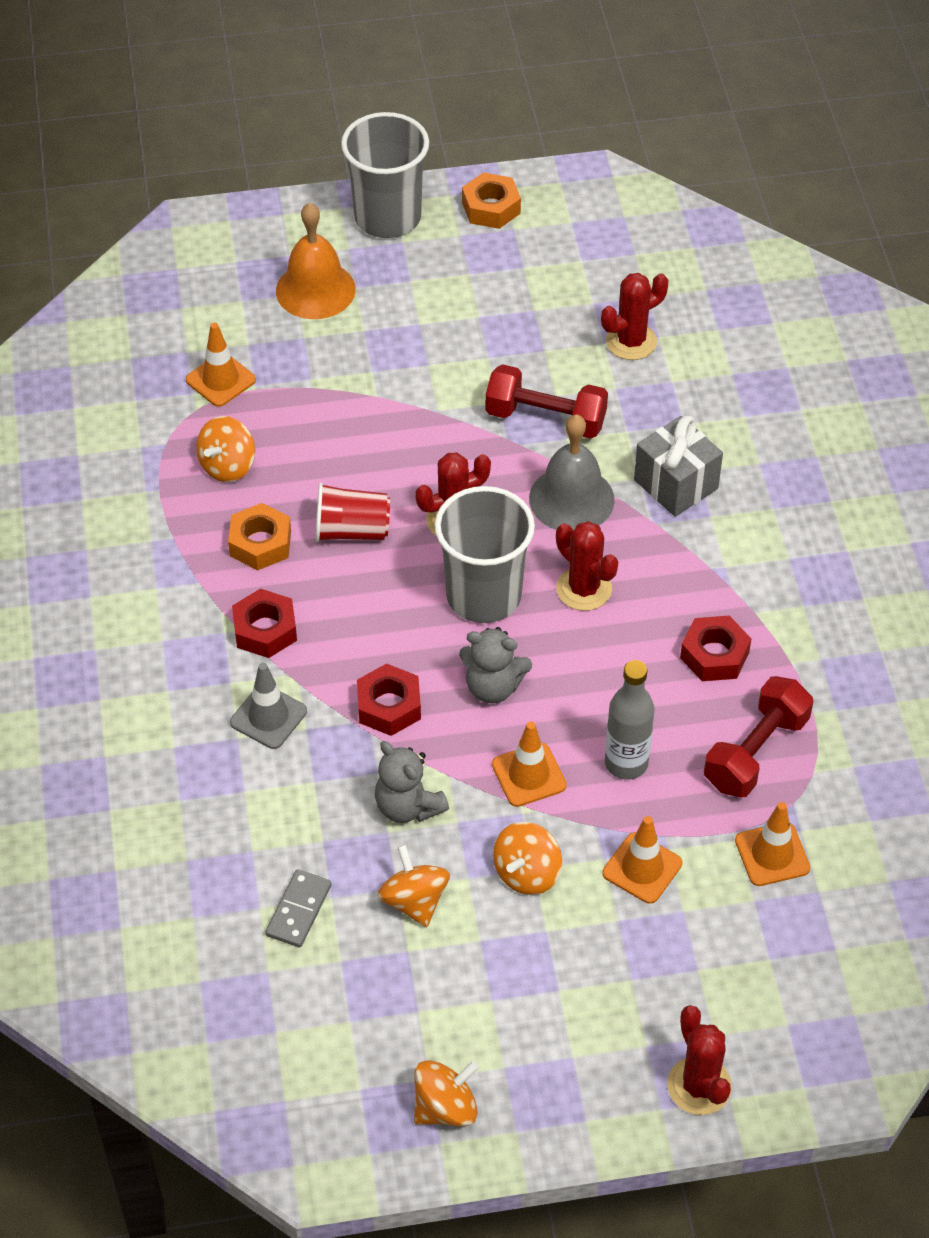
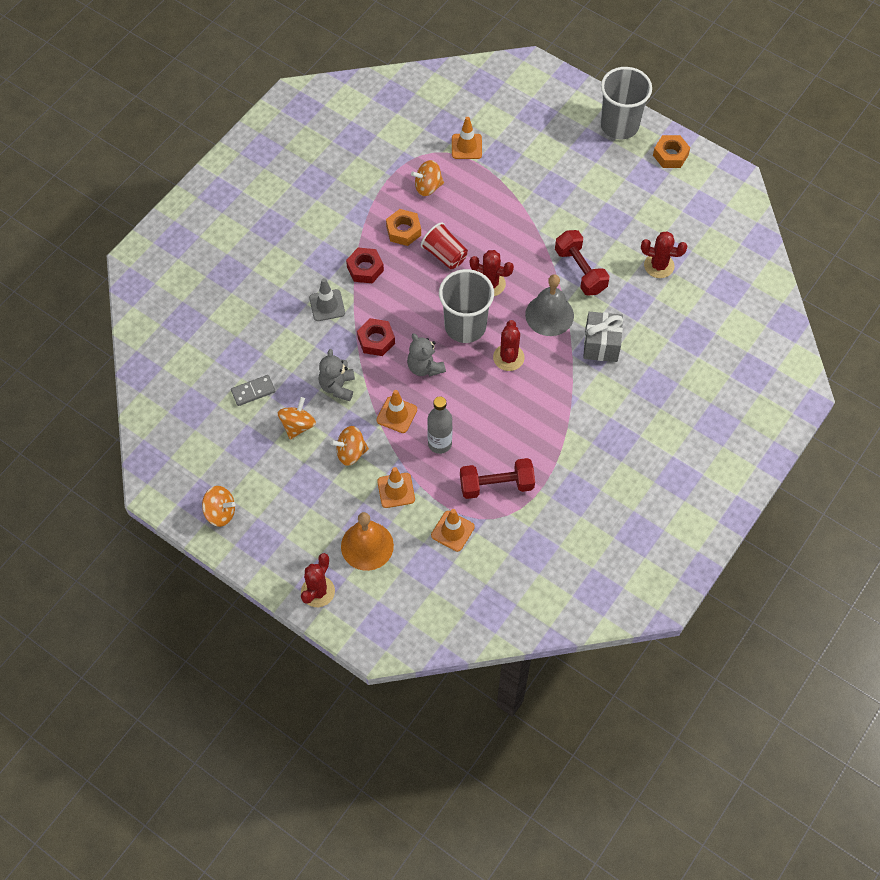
camera: 45 degrees right, 10 degrees up
(315, 290) = (550, 136): orange bell -> orange bell (367, 545)
(714, 655) = (528, 431): red nut -> none

